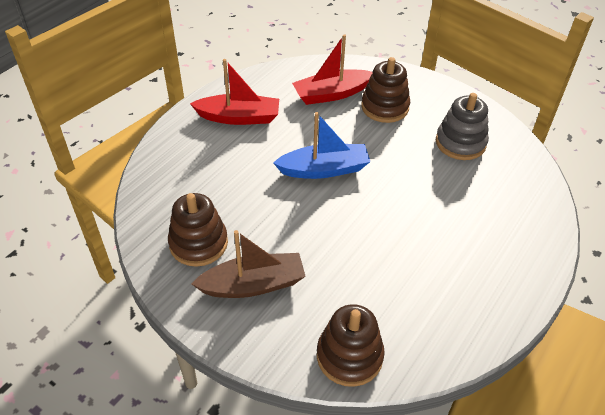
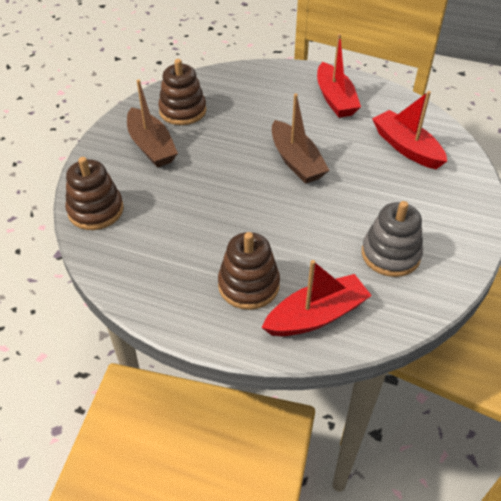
camera: 75 degrees right, 0 degrees up
(324, 169) = (296, 161): blue boat -> brown boat
(385, 107) = (411, 188): brown stacking toy -> brown stacking toy (248, 285)
(521, 205) = (316, 315): none -> red boat

